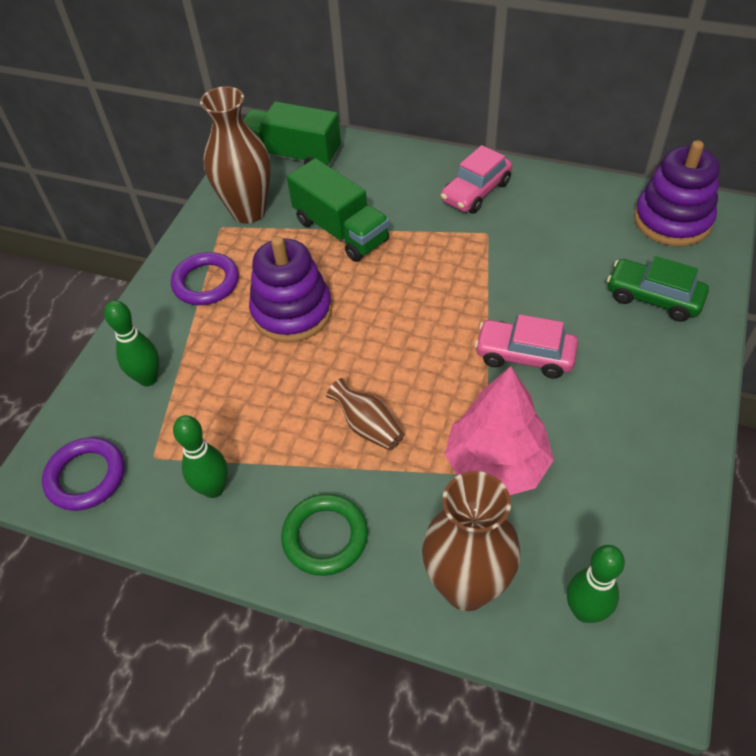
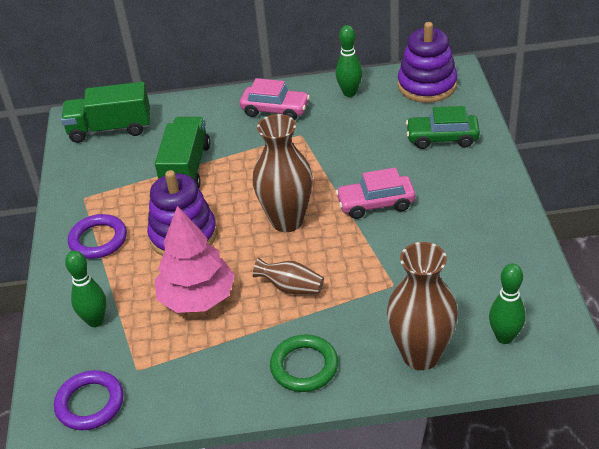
camera: 25 degrees left, 10 degrees down
(213, 489) = (200, 370): green bowling pin -> green bowling pin (349, 93)
(248, 211) = (100, 179): brown vase -> brown vase (287, 221)
(341, 231) = (186, 169): green truck -> green truck turned 105 degrees counterclockwise
(476, 192) = (275, 110): pink car -> pink car turned 90 degrees counterclockwise
(496, 465) = (397, 277): pink tree -> pink tree (197, 298)

